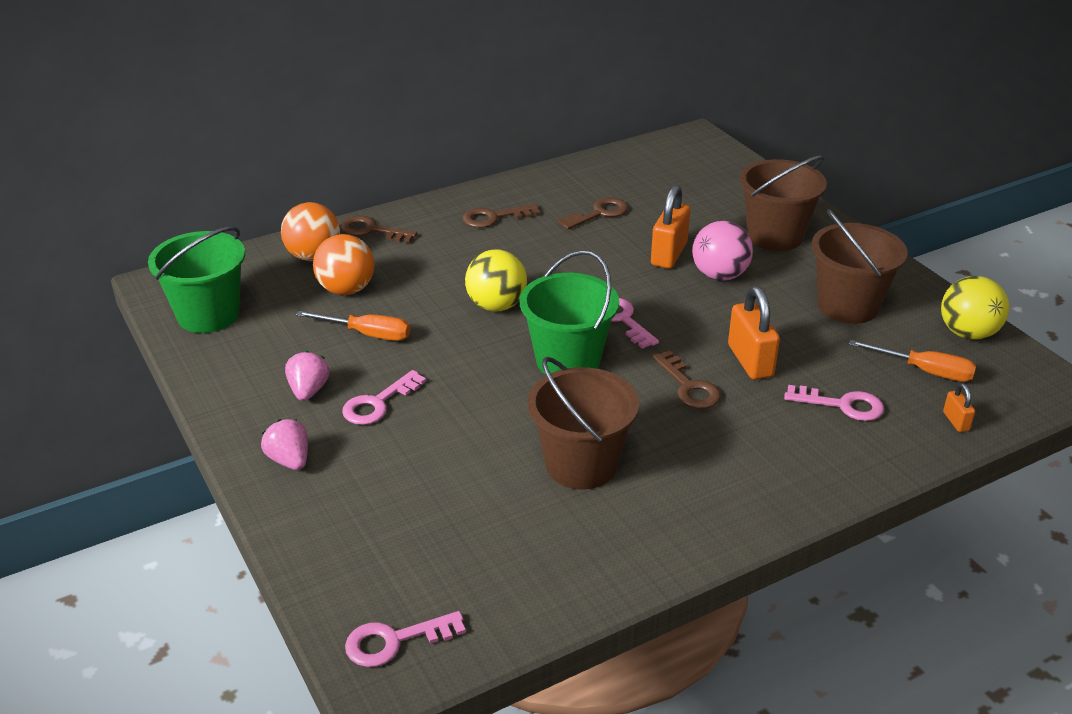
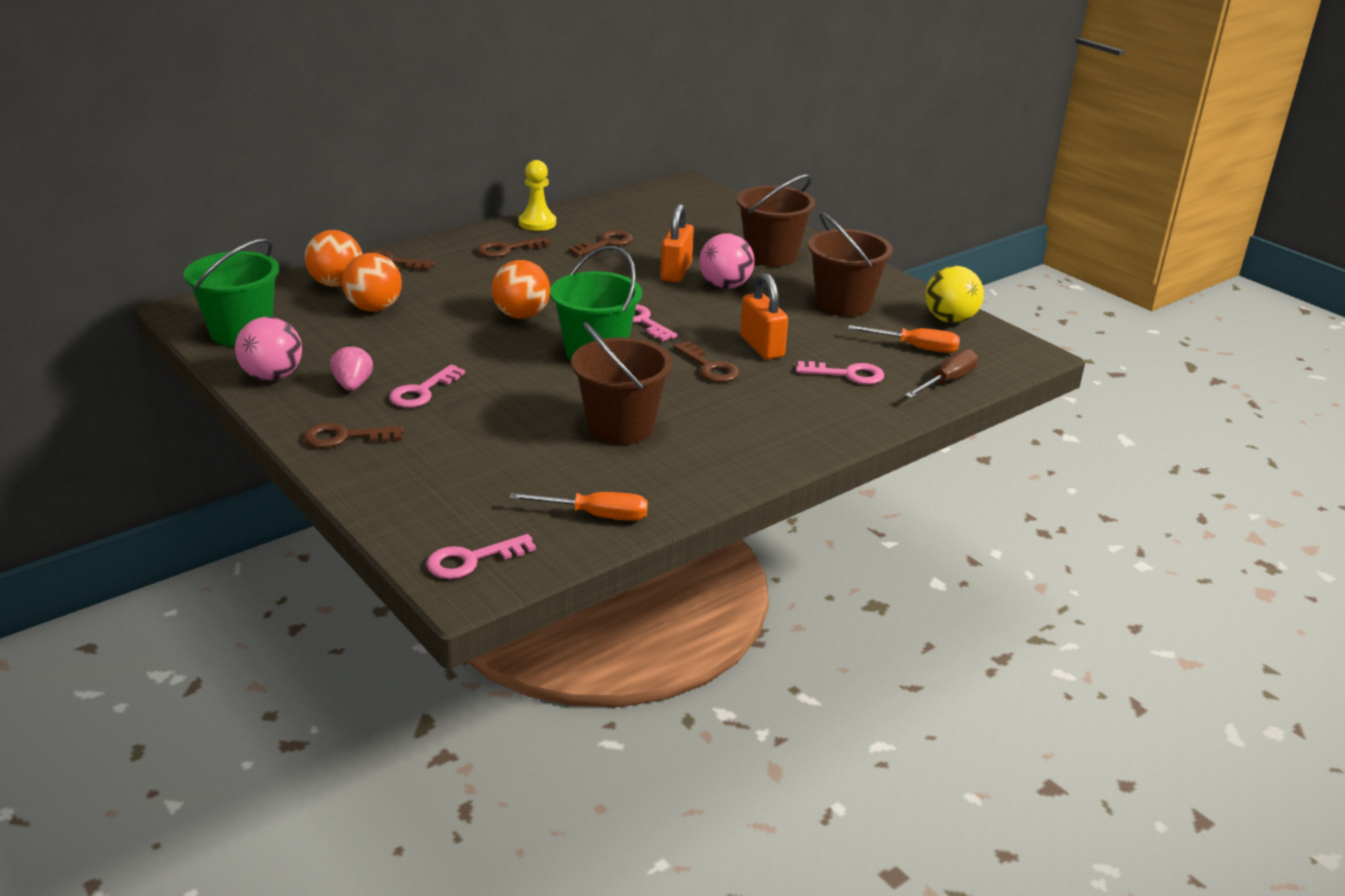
camera: 10 degrees left, 5 degrees down
(229, 375) = (272, 377): none -> pink ball
(289, 460) = (345, 437): pink strawberry -> brown key
(367, 334) = (401, 341): orange screwdriver -> orange screwdriver (595, 515)
(496, 306) = (521, 315): yellow ball -> orange ball
(530, 184) = (537, 223): none -> yellow pawn
(956, 421) = (947, 381): orange padlock -> brown screwdriver

